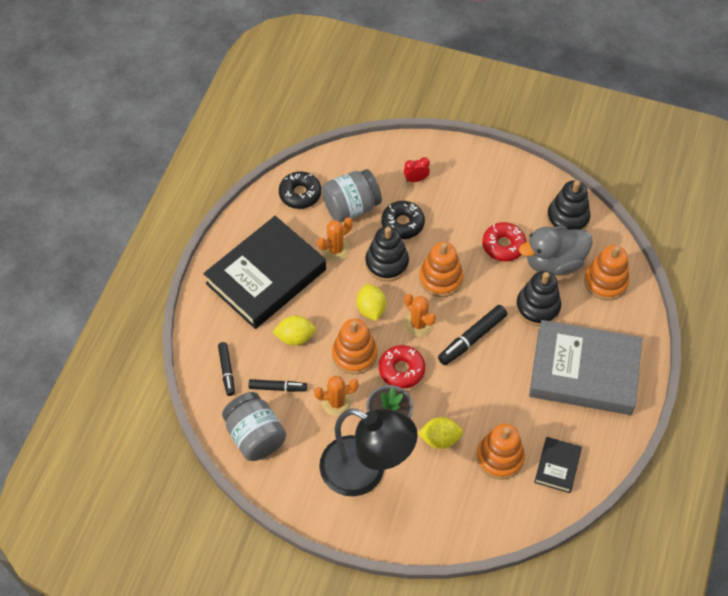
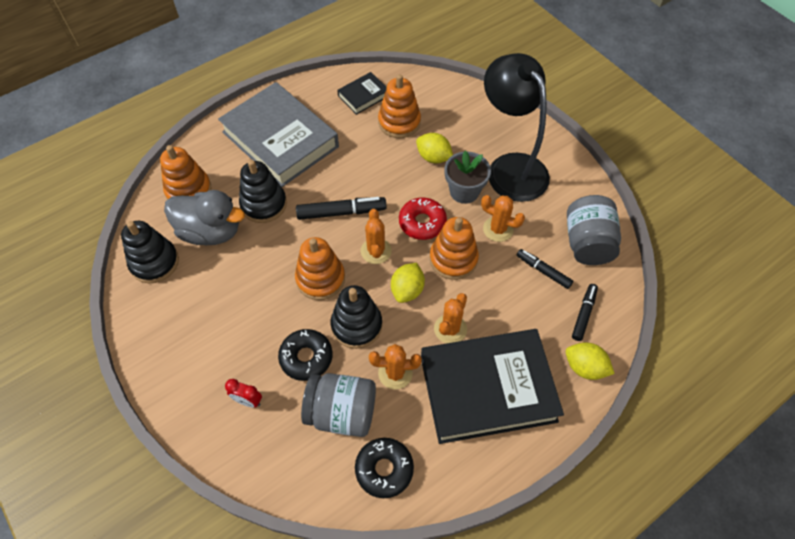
camera: 145 degrees left, 0 degrees up
(295, 337) = (498, 307): yellow lemon -> yellow lemon (584, 367)
(319, 300) = (450, 329): none -> orange cactus
(503, 245) = (236, 273): red donut -> none

